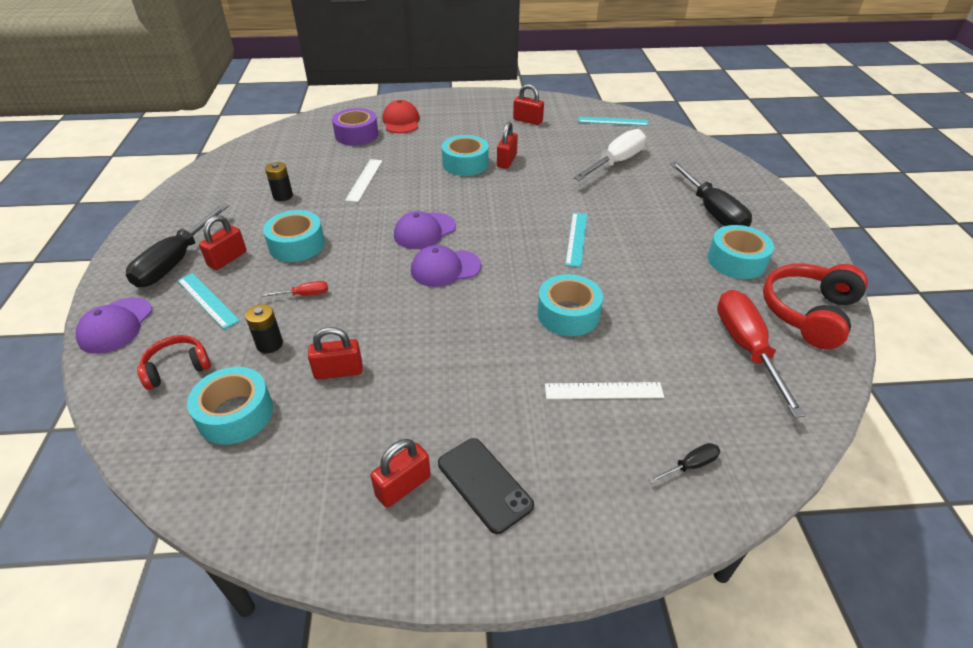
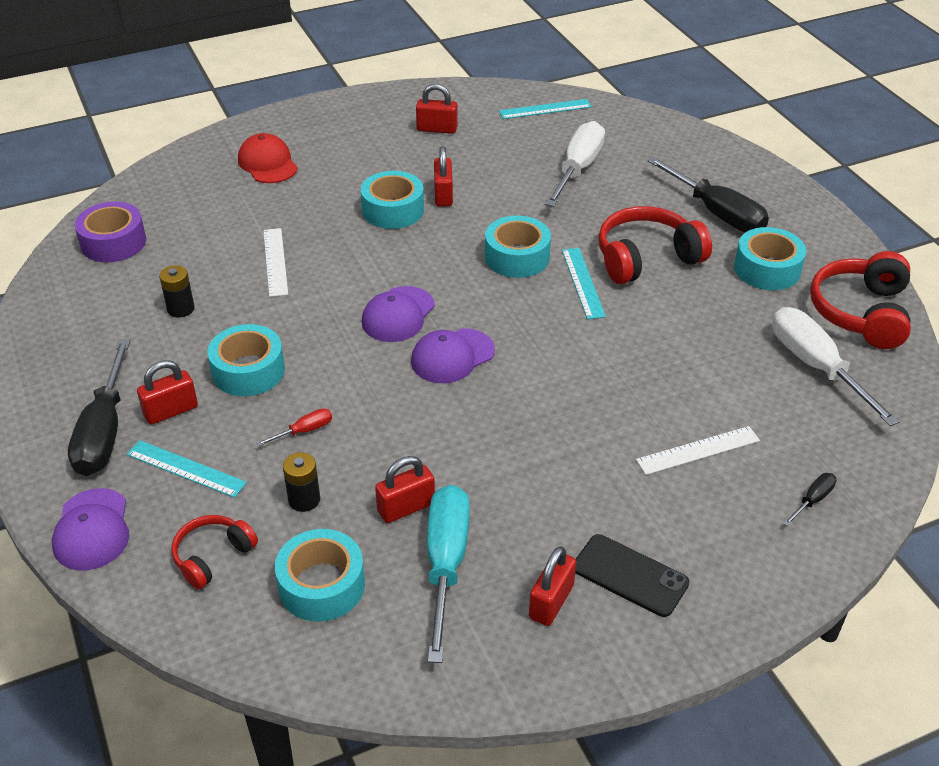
camera: 20 degrees left, 0 degrees up
(227, 259) = (171, 411): red padlock -> red padlock turned 45 degrees clockwise
(340, 425) = (446, 562): none -> turquoise screwdriver
(356, 135) = (219, 196): purple tape -> purple tape (113, 242)
(568, 314) = (620, 376): turquoise tape -> turquoise tape (517, 257)
(637, 232) = (646, 258): none -> red headphones
(746, 347) = (815, 366): red screwdriver -> white screwdriver

